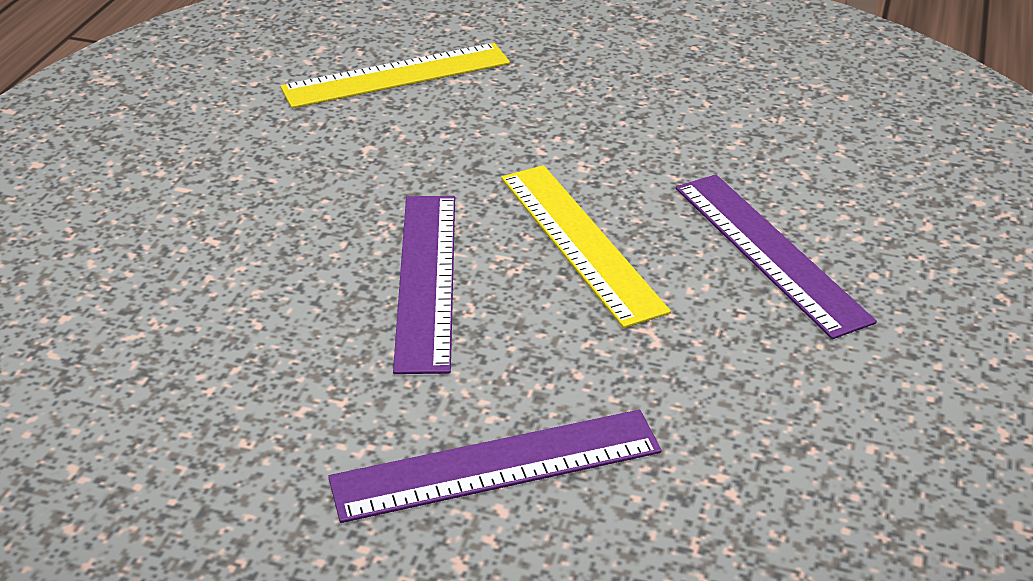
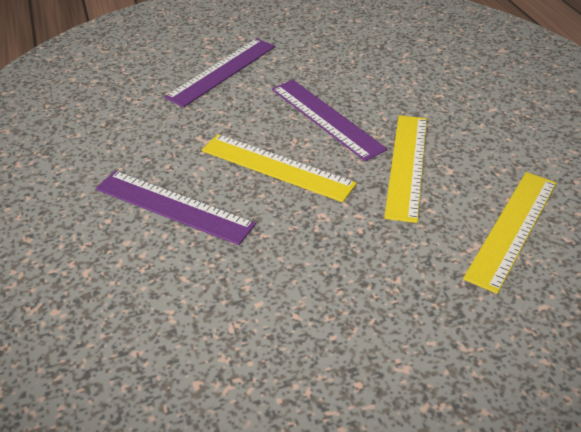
camera: 145 degrees right, 5 degrees up
(409, 172) = (407, 165): none -> yellow ruler

